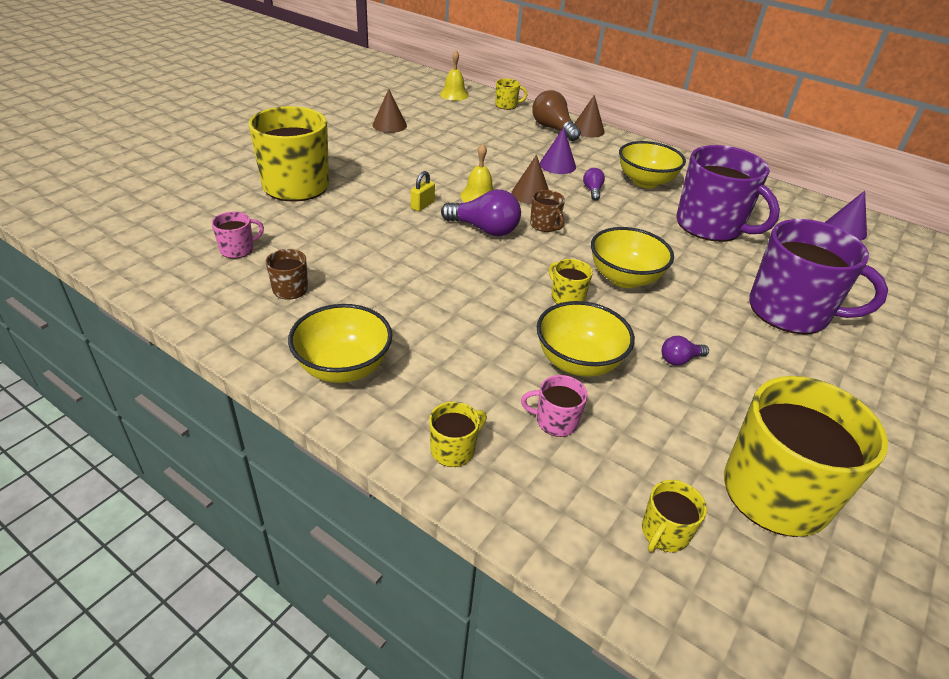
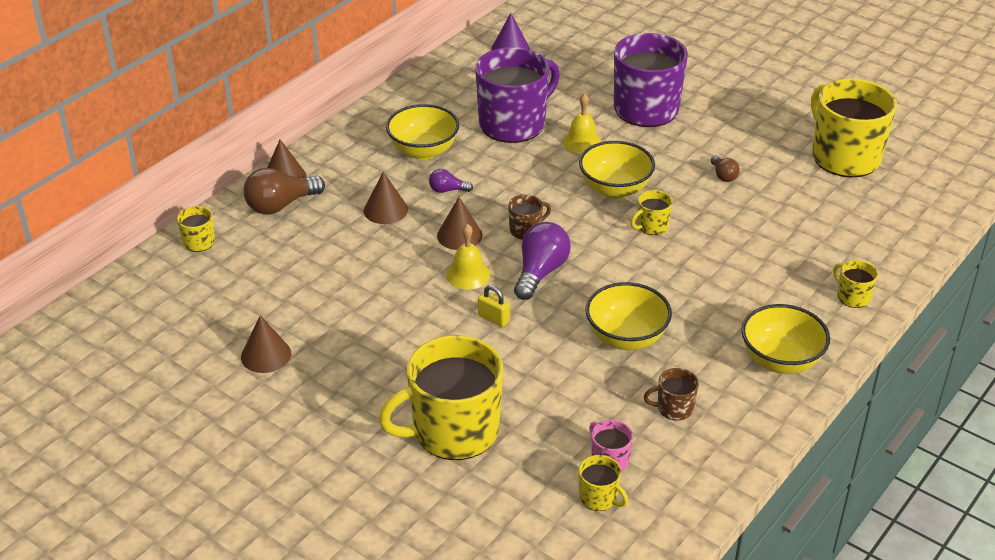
camera: 85 degrees left, 0 degrees up
(454, 94) = (153, 292): yellow bell -> yellow bell (582, 142)
(555, 421) = (809, 245): pink mug -> none
(557, 165) = (385, 210): purple cone -> brown cone
(578, 362) = (739, 228): yellow bowl -> yellow bowl (626, 337)
(664, 533) = (893, 208): yellow mug -> yellow mug (599, 497)
(679, 360) = (723, 175): purple light bulb -> brown light bulb

